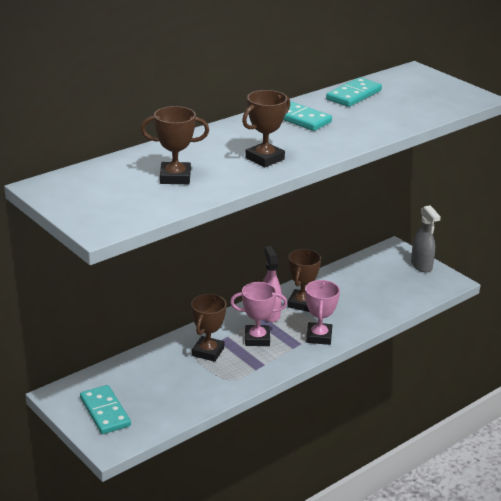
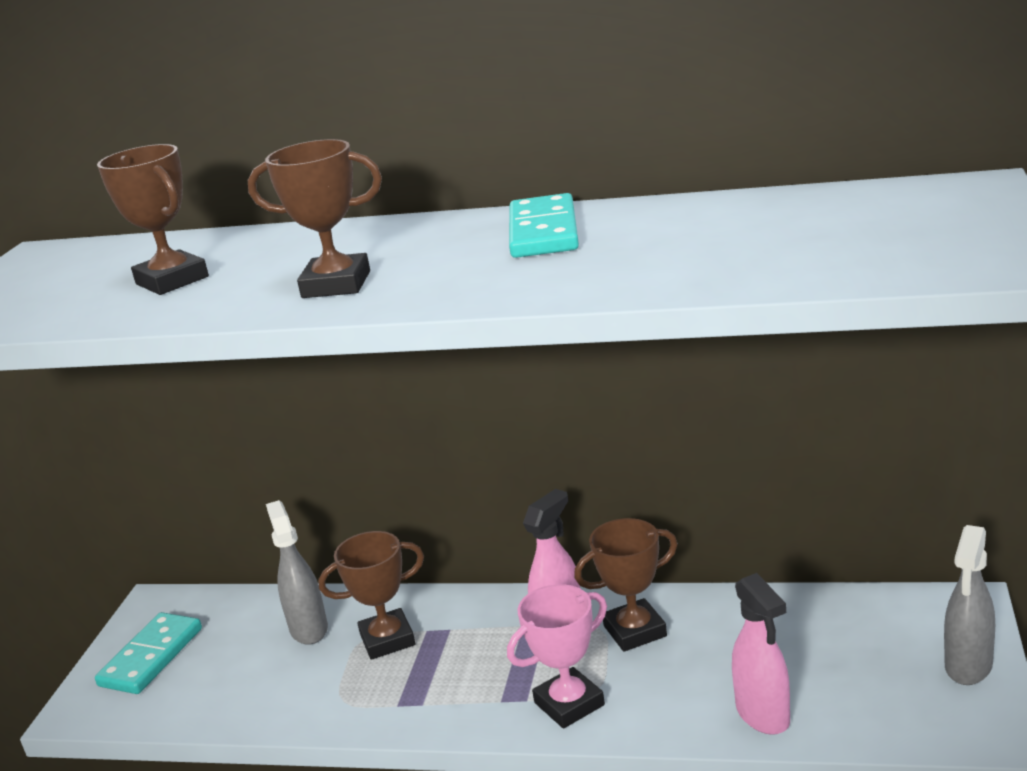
camera: 55 degrees right, 5 degrees down
(163, 365) = (308, 629): none -> grey spray bottle
(257, 339) = (478, 656): pink trophy -> none
(354, 95) = (733, 211): turquoise domino -> none
(386, 308) = (763, 715): none -> pink spray bottle

